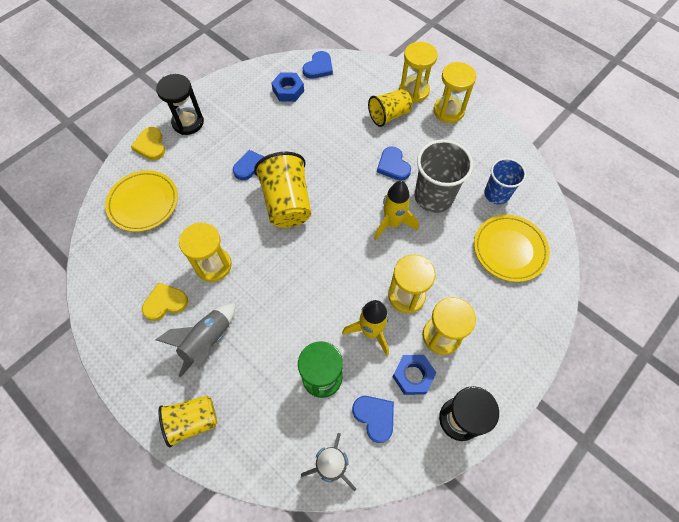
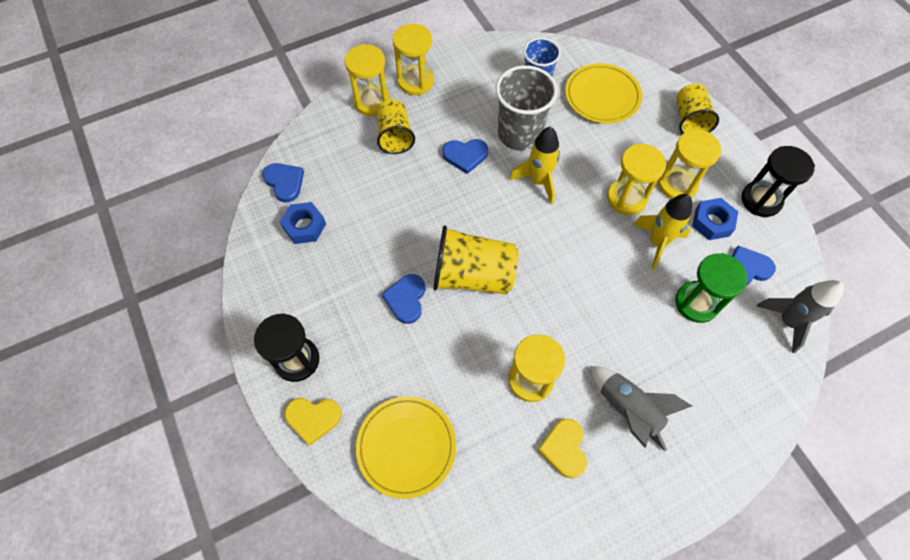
camera: 70 degrees left, 0 degrees up
(192, 421) = (718, 448): yellow cup -> yellow cup (689, 120)

